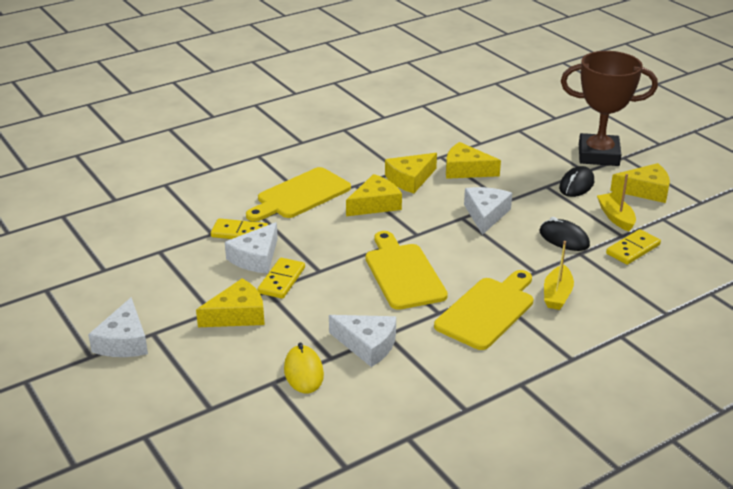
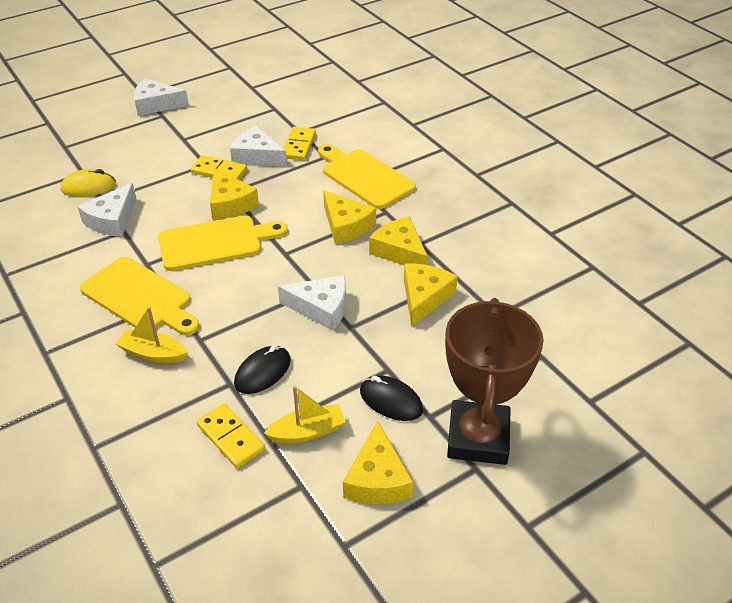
camera: 90 degrees right, 10 degrees up
(237, 315) = (175, 151): yellow cheese -> yellow cheese (230, 203)

